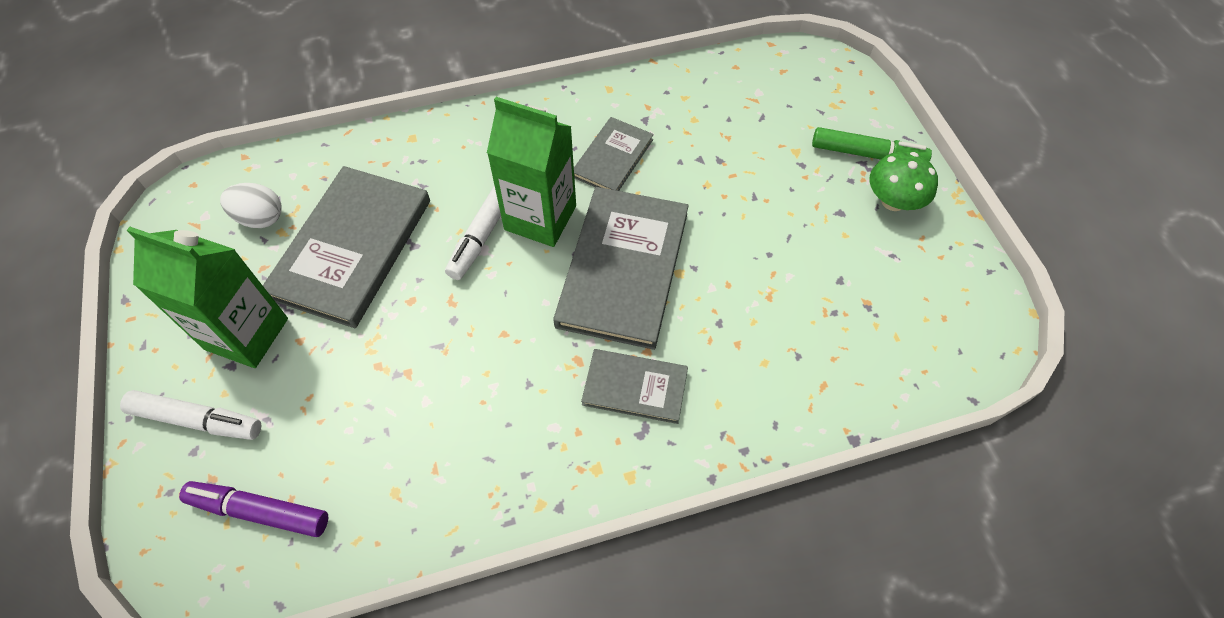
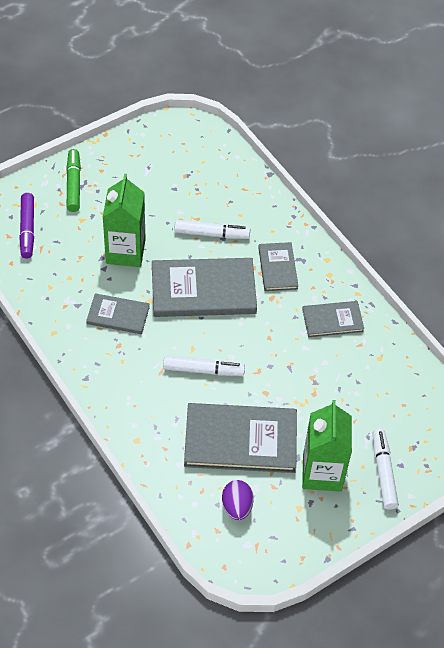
camera: 110 degrees left, 5 degrees down
(260, 218) = (237, 507): white egg -> purple egg
(260, 511) = (416, 416): purple marker -> purple marker (27, 229)
(499, 440) = (332, 320): none -> grey book
(540, 218) = (180, 342): green carton -> green carton (125, 251)
(732, 308) = (211, 234): none -> white marker
(893, 201) = (108, 169): green mushroom -> none

